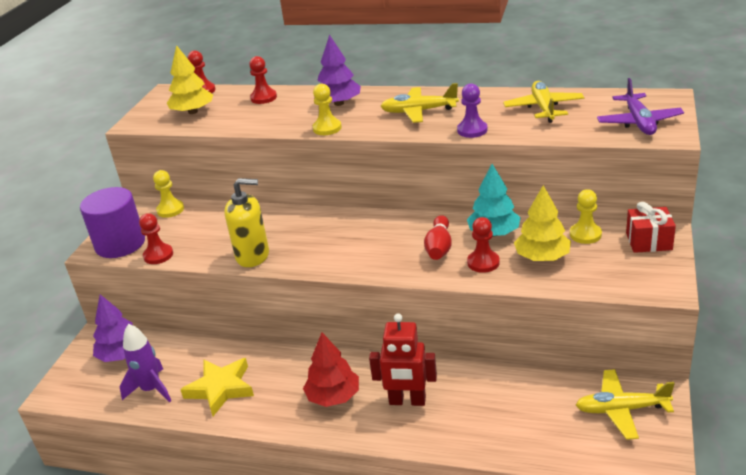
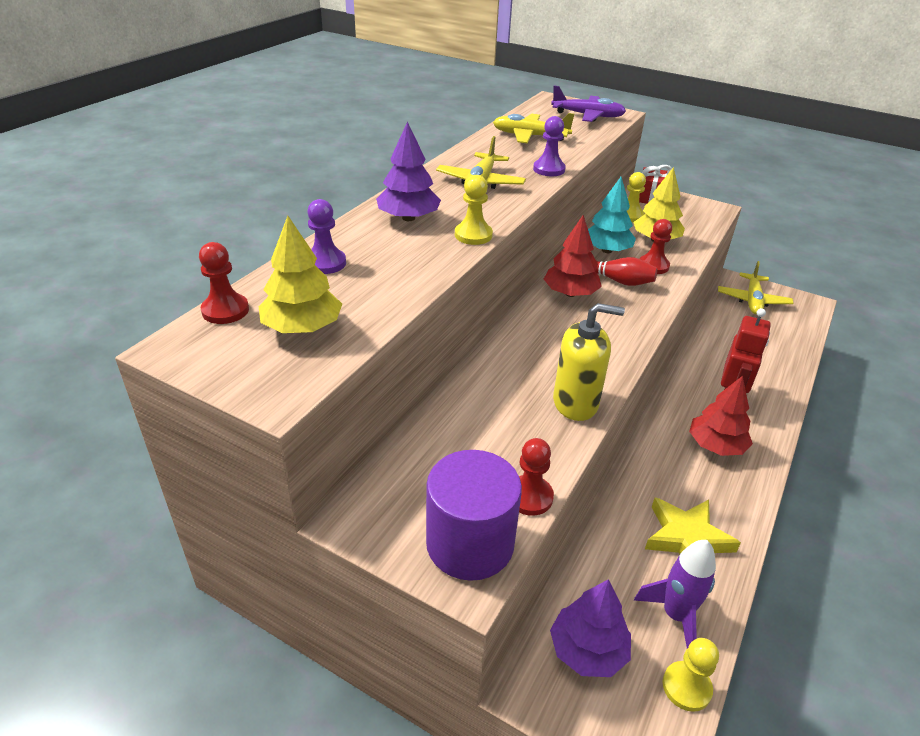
camera: 80 degrees left, 5 degrees up
(170, 210) = (399, 472): yellow pawn -> yellow pawn (686, 687)
(253, 256) = (576, 403): yellow soap dispenser -> yellow soap dispenser turned 75 degrees clockwise
(263, 98) = (325, 263): red pawn -> purple pawn
(401, 228) = (570, 293): none -> red tree

